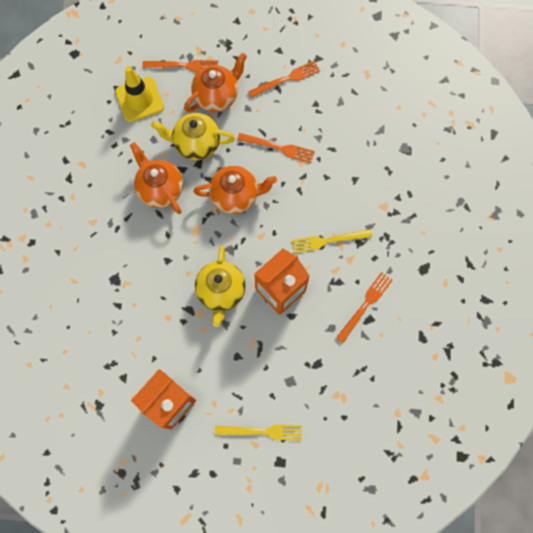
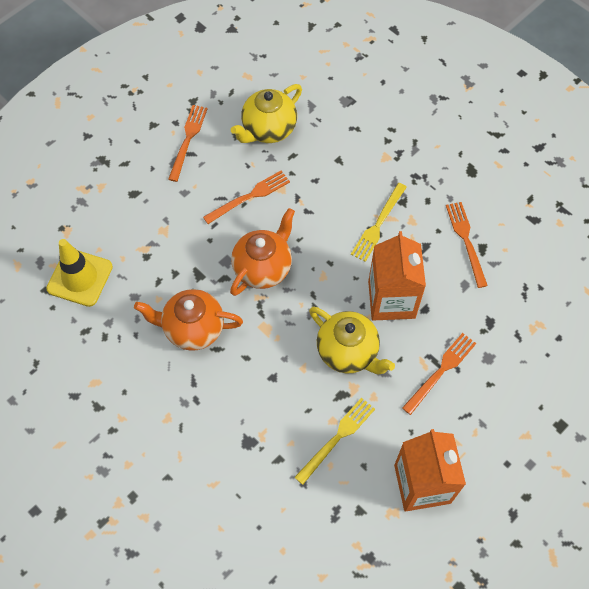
camera: 50 degrees left, 10 degrees down
(183, 66) = (85, 213): orange fork -> orange fork (441, 371)
(196, 144) = (177, 262): yellow teapot -> yellow teapot (268, 129)
(217, 96) = (146, 208): orange teapot -> none
(262, 431) = (518, 419): yellow fork -> yellow fork (337, 438)

